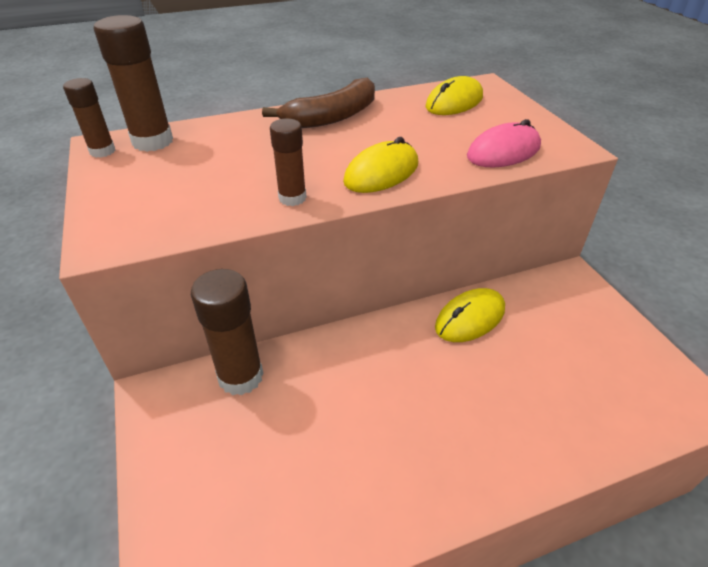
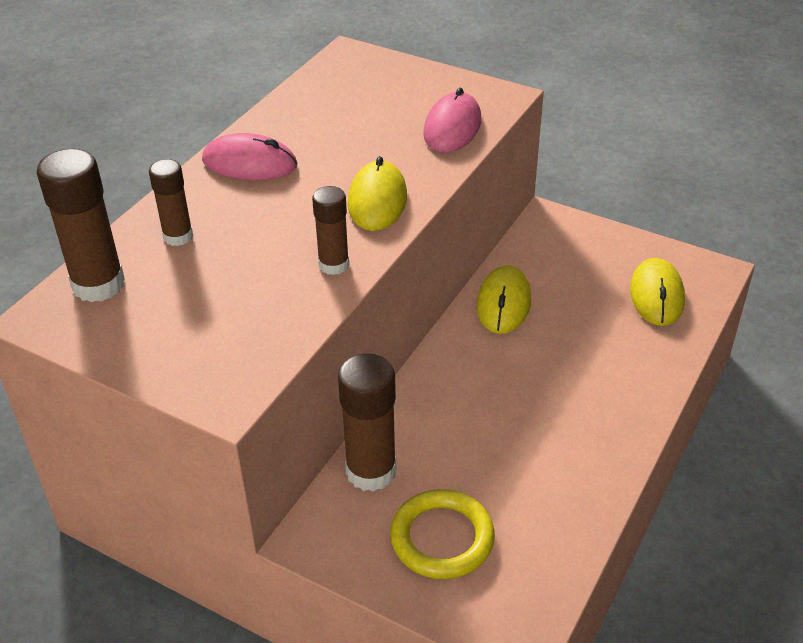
camera: 40 degrees left, 0 degrees up
(102, 151) = (59, 324): brown glue stick -> brown glue stick (178, 236)
(222, 465) = (442, 538): none -> yellow ring
(332, 117) = (249, 163): brown banana -> pink mouse
(454, 102) = (346, 90): yellow mouse -> yellow mouse (656, 295)

